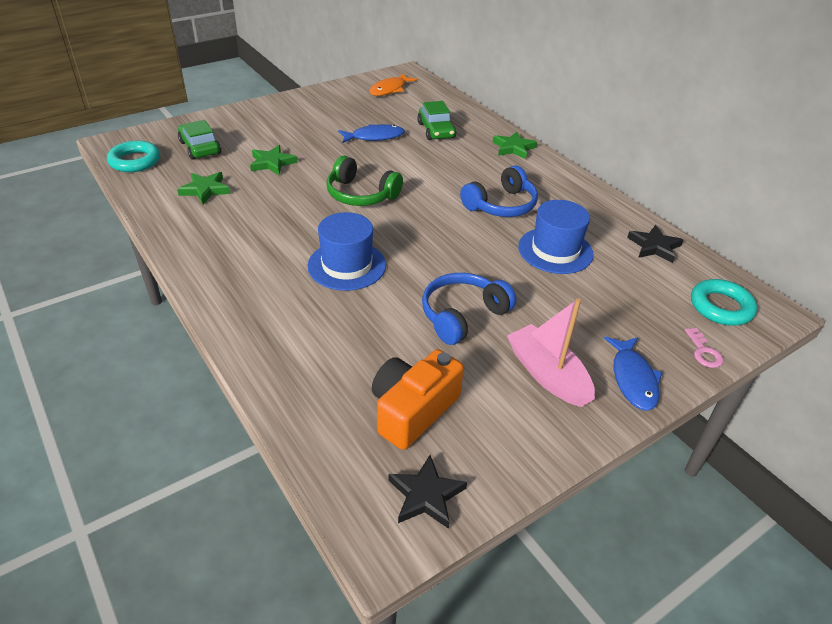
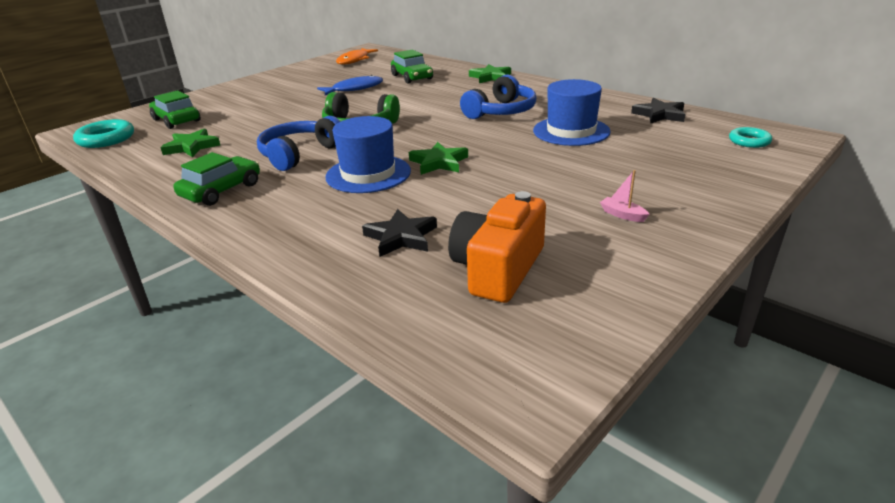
camera: 10 degrees left, 10 degrees down
(217, 256) = (221, 190): none -> green car
(272, 163) = (257, 119): green star -> green star (439, 162)
(426, 495) = (555, 338): black star -> black star (401, 237)
(462, 315) = (508, 188): blue headphones -> blue headphones (299, 154)
(547, 374) = (622, 215): pink boat -> pink boat, size x0.42
(633, 379) = (708, 202): blue fish -> none
(704, 352) = (759, 172): pink key -> none
(721, 307) = (749, 141): turquoise ring -> turquoise ring, size x0.63

